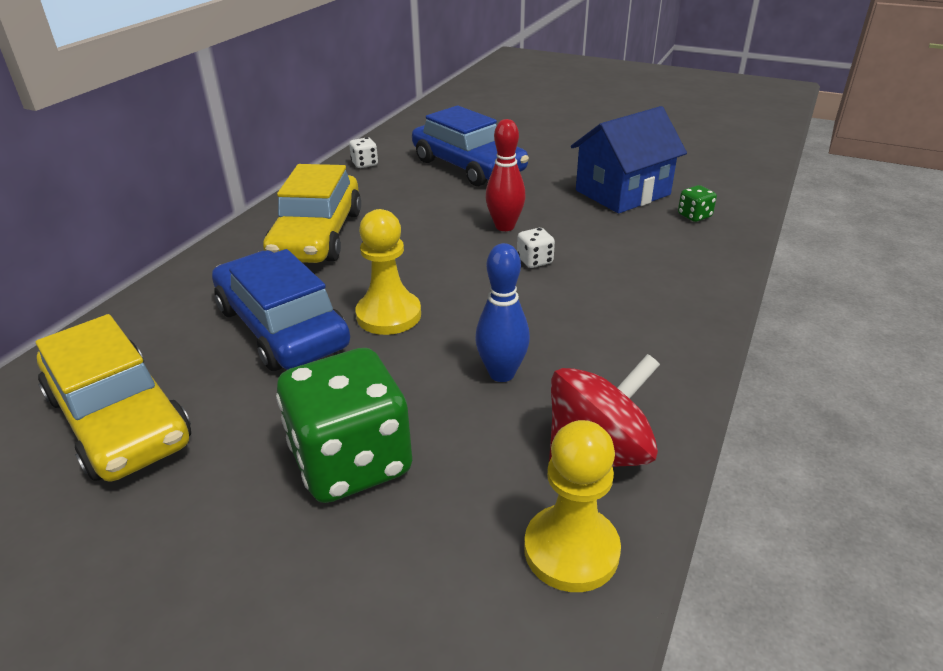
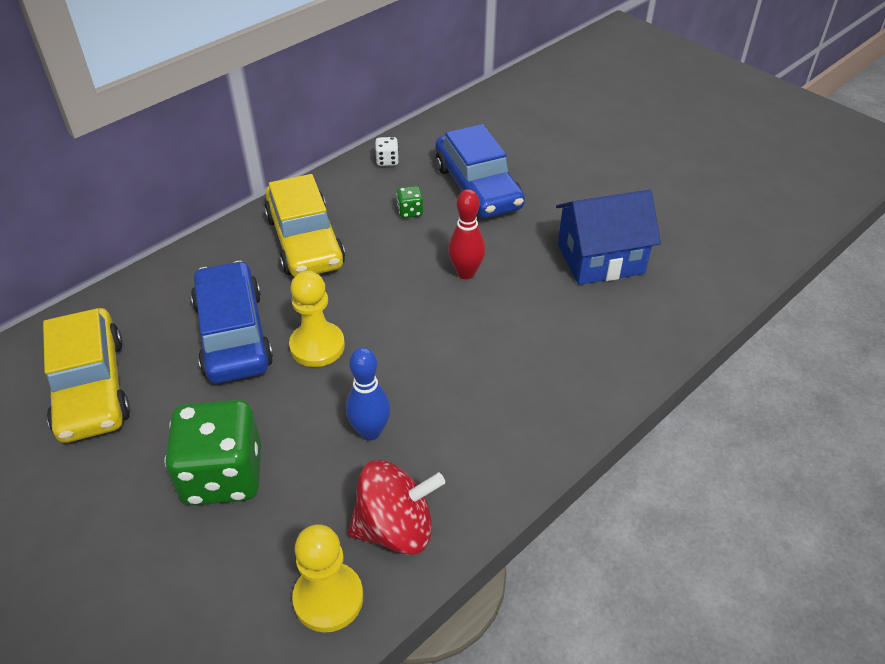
camera: 20 degrees right, 10 degrees up
(317, 235) = (305, 241): yellow car -> yellow car turned 45 degrees counterclockwise
(535, 261) = (467, 321): white dice -> none
(694, 216) = (648, 307): green dice -> green dice (410, 211)

